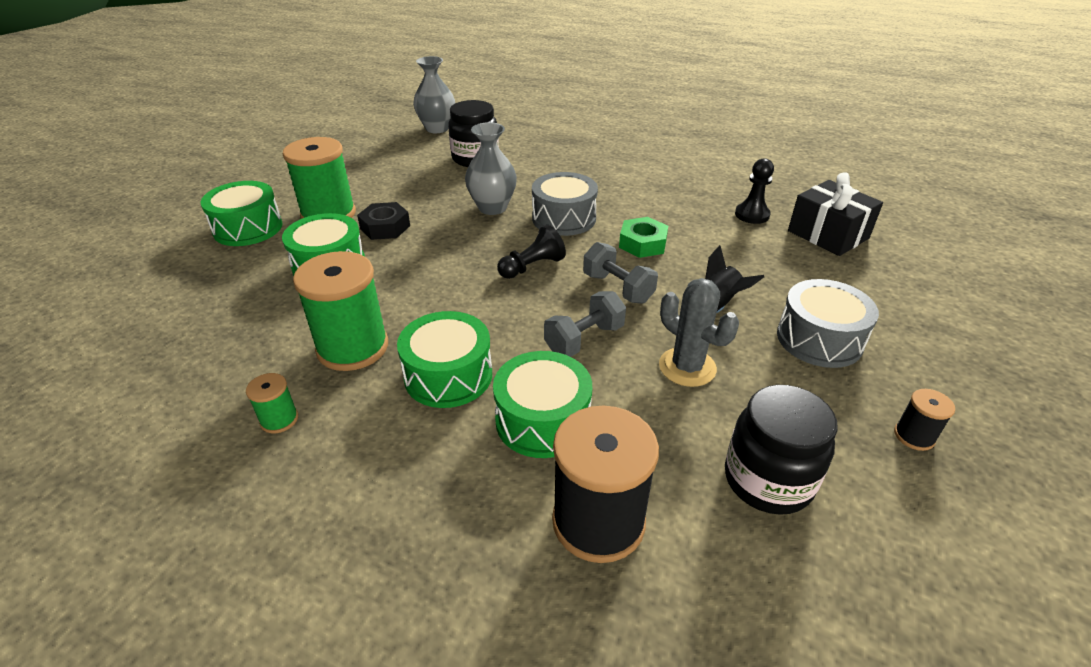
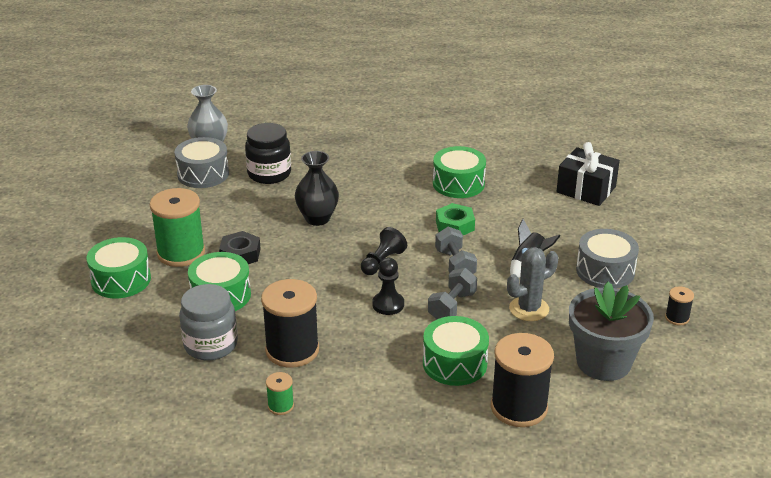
camera: 20 degrees left, 5 degrees down
(270, 318) = (210, 345): none -> grey jar
(353, 347) = (292, 350): green spool -> black spool
(448, 375) = (374, 352): green drum -> green drum (458, 184)
(492, 208) = (317, 218): grey vase -> black vase
(564, 218) = (382, 216): grey drum -> grey drum (203, 174)
(618, 288) = (455, 265): grey dumbbell -> grey dumbbell turned 45 degrees clockwise
(687, 367) = (529, 309): grey cactus -> grey cactus turned 60 degrees counterclockwise
(752, 215) = (525, 183): black pawn -> black pawn (388, 304)
(768, 480) = (603, 362): black jar -> grey flower pot

